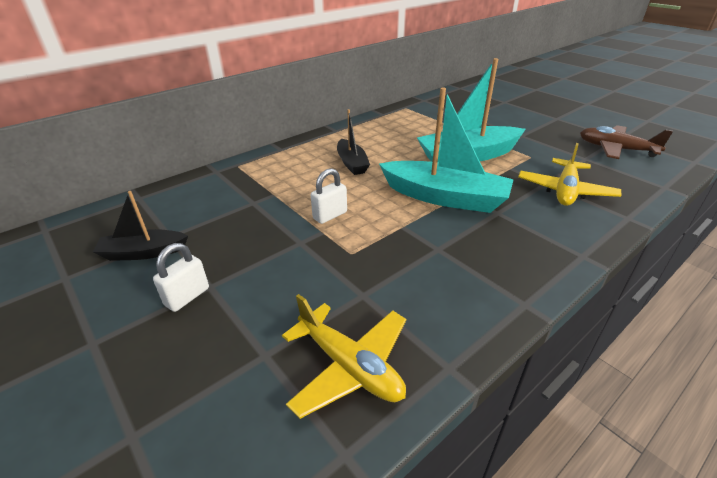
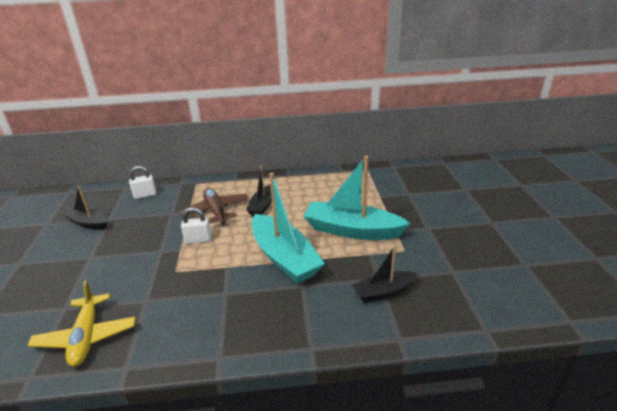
camera: 35 degrees right, 5 degrees down
(187, 297) = (75, 258): white padlock -> white padlock (145, 195)
(565, 191) = (383, 292): yellow plane -> black boat
(615, 149) = (500, 274): brown plane -> brown plane (216, 211)

